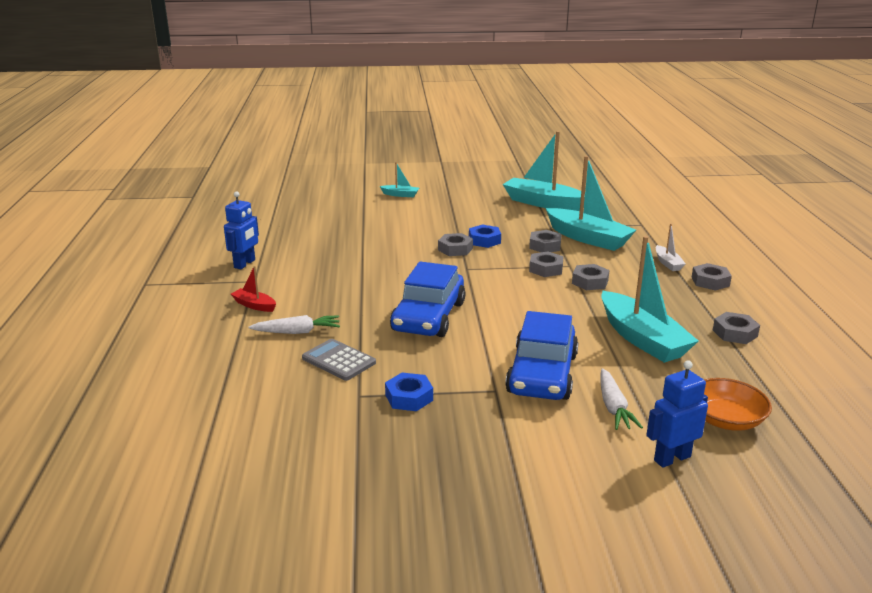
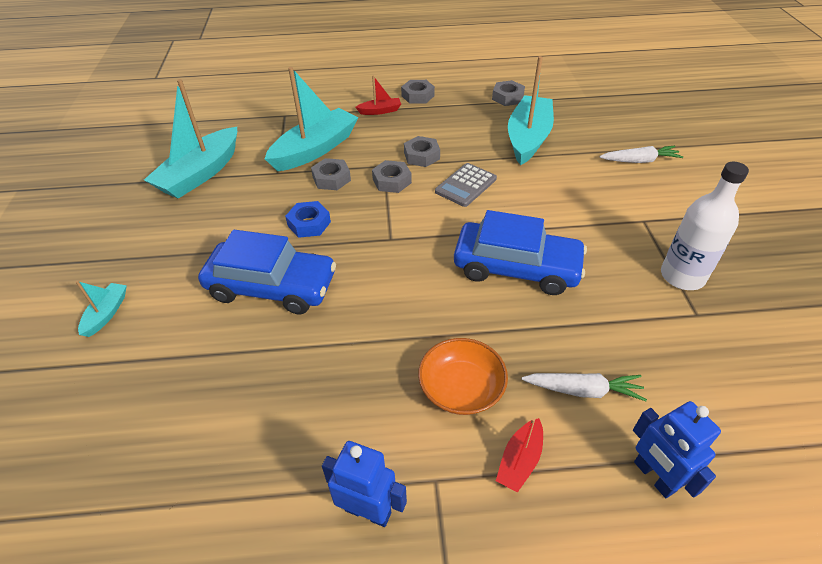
camera: 90 degrees left, 20 degrees up
(297, 332) = (583, 390): white carrot -> white carrot turned 105 degrees clockwise
(338, 360) = (636, 339): grey calculator -> grey calculator (466, 185)
(409, 397) = (682, 276): blue nut -> white bottle
(455, 249) = (332, 249): grey nut -> none
(542, 374) = (605, 193): blue car -> blue car (272, 286)
(642, 339) = (528, 138): turquoise boat -> turquoise boat turned 45 degrees counterclockwise
(668, 263) = (380, 111): white boat -> red boat
(672, 458) = (691, 143): blue robot -> blue robot (654, 476)
(725, 420) = (632, 117): orange bowl -> orange bowl (461, 388)

